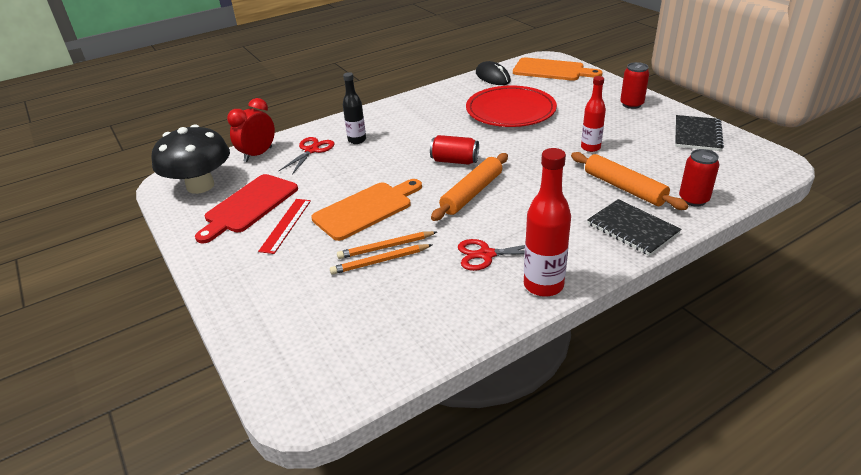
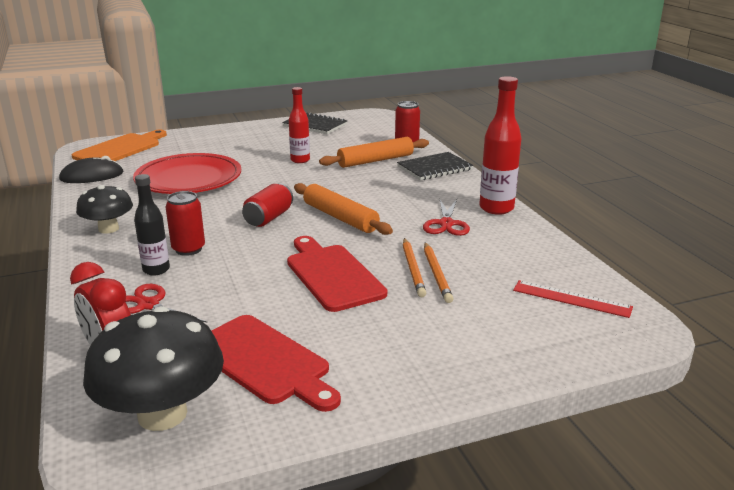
camera: 80 degrees left, 10 degrees down
(286, 225) = (333, 331): red ruler -> red ruler (571, 299)
(366, 209) = (332, 275): orange cutting board -> red cutting board
(410, 108) = (108, 229): none -> black mushroom
(631, 104) = (238, 134): red can -> red can (188, 249)

